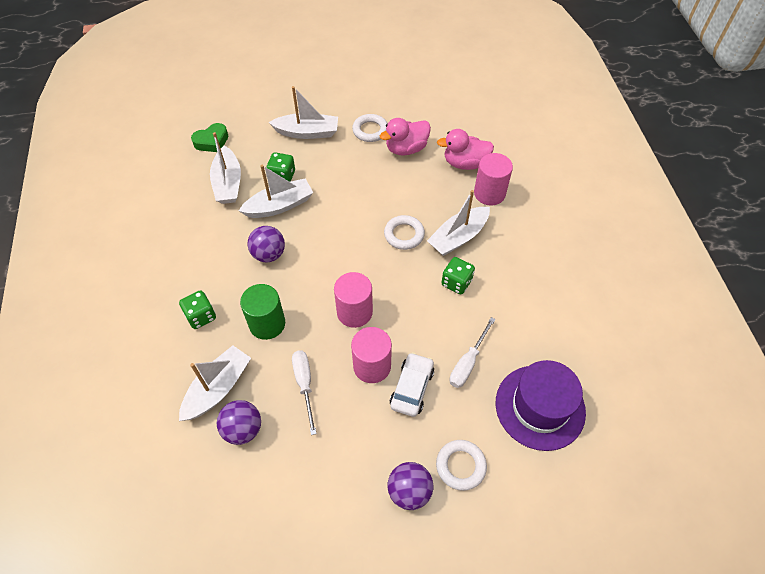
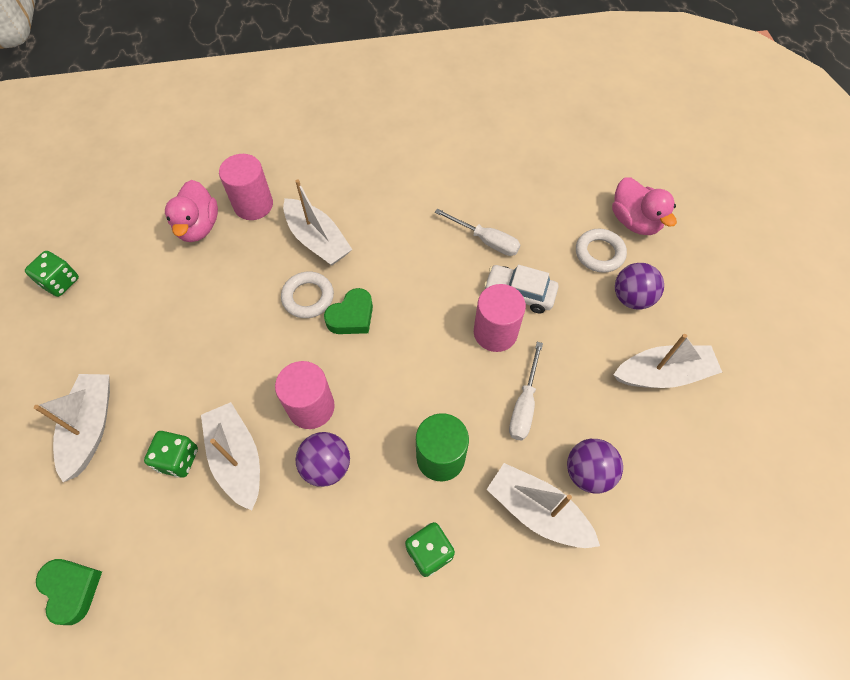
camera: 90 degrees left, 5 degrees up
(228, 183) = (177, 546): white boat -> white boat (662, 374)
(305, 385) = (524, 405): white screwdriver -> white screwdriver turned 60 degrees counterclockwise
(354, 312) = (422, 352): pink cylinder -> pink cylinder (311, 407)
(370, 130) = (110, 338): white ring -> none
(387, 263) = (352, 316): none -> green heart
(406, 149) = (157, 292): pink duck -> pink duck (634, 221)
(456, 282) = (383, 245): green dice -> green dice (60, 282)
(540, 407) = (530, 185): purple hat -> none

